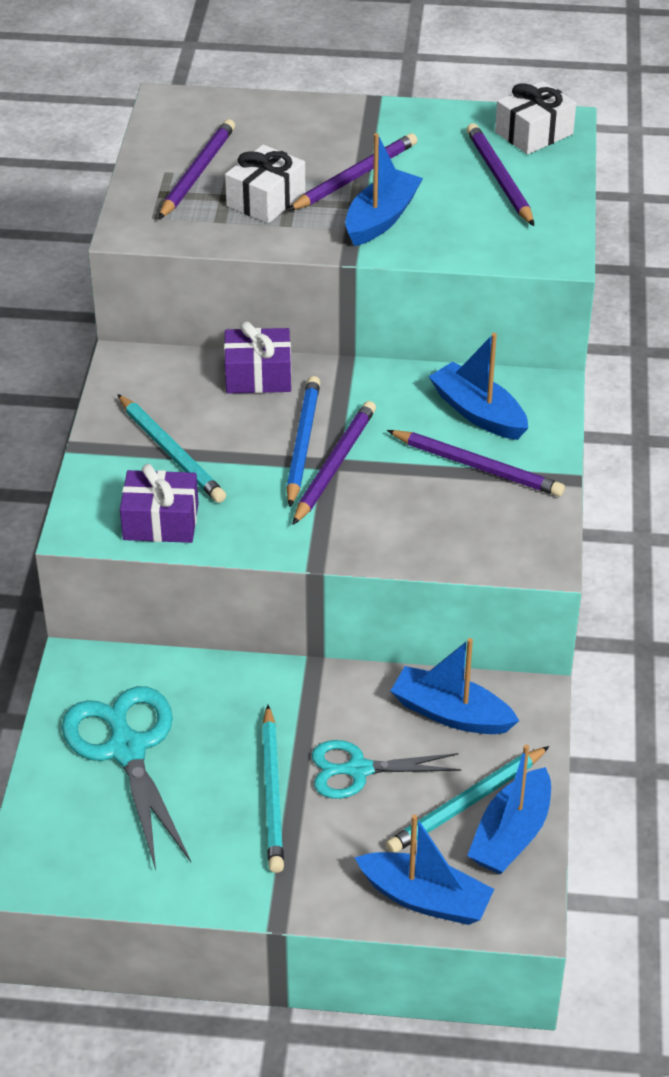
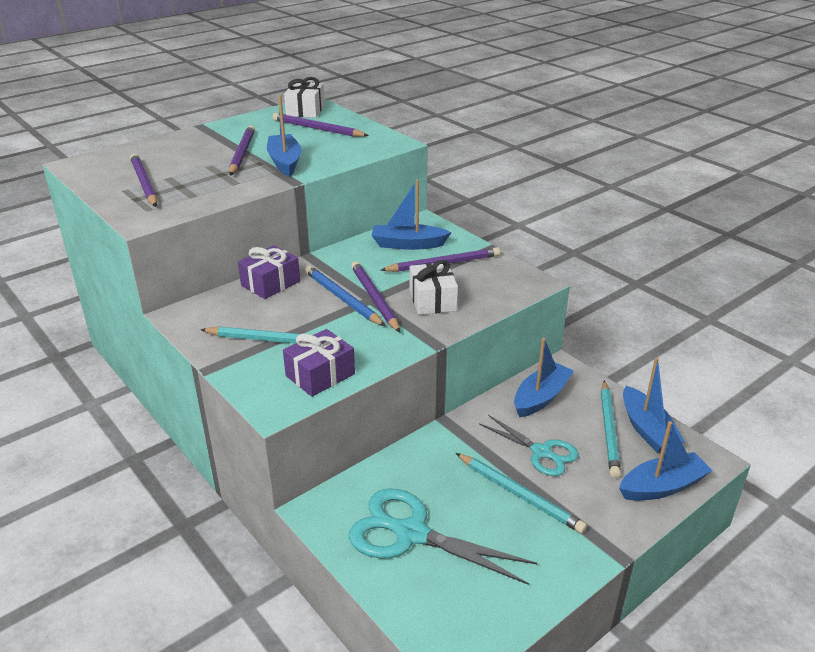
camera: 45 degrees left, 10 degrees down
(266, 200) = (206, 178): white gift -> white gift (432, 300)
(358, 770) = (541, 452): turquoise scissors -> turquoise scissors turned 90 degrees counterclockwise
(451, 713) = (541, 397): blue boat -> blue boat turned 150 degrees clockwise

